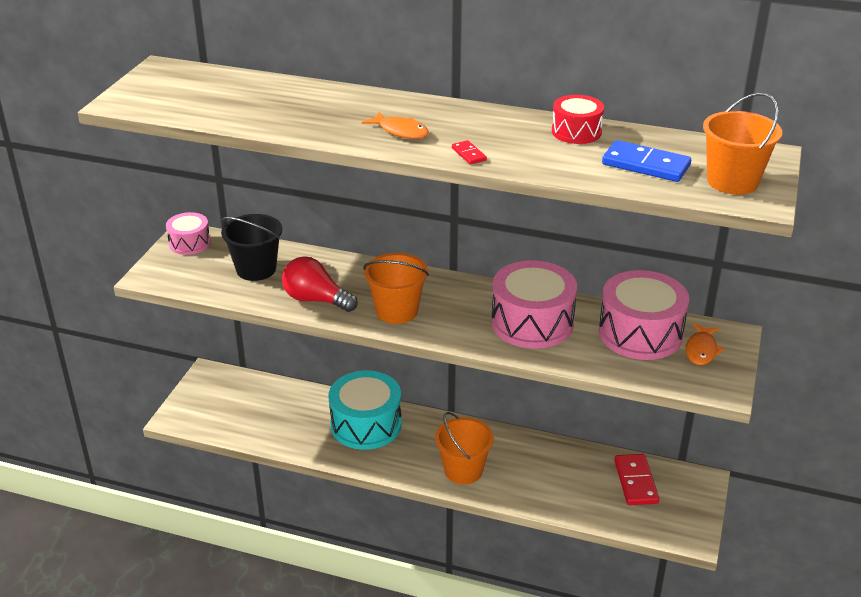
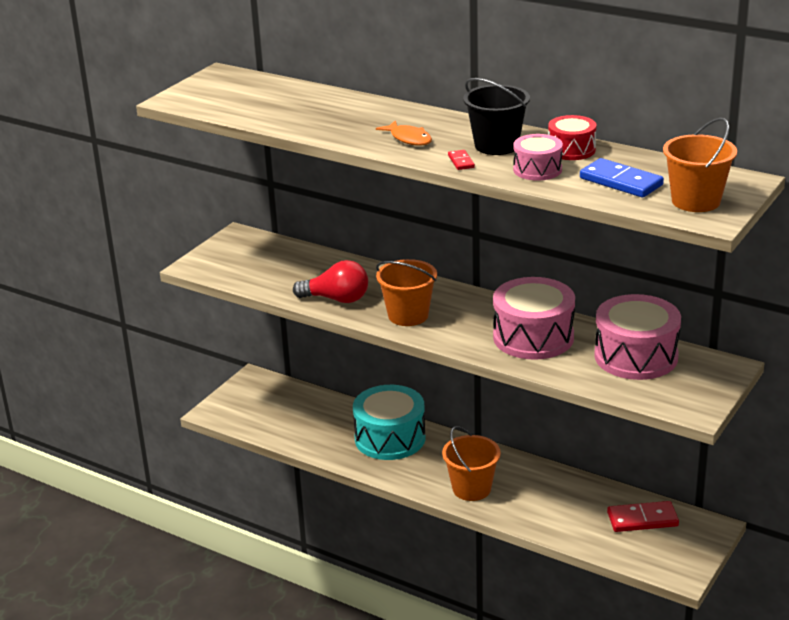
camera: 15 degrees right, 5 degrees down
(189, 243) = (238, 242): pink drum -> pink drum (537, 169)
(256, 269) = (291, 269): black bucket -> black bucket (496, 145)
(316, 300) = (336, 299): red light bulb -> red light bulb turned 150 degrees clockwise
(636, 482) = (642, 519): red domino -> red domino turned 75 degrees clockwise
(701, 350) = (690, 376): orange fish -> none

